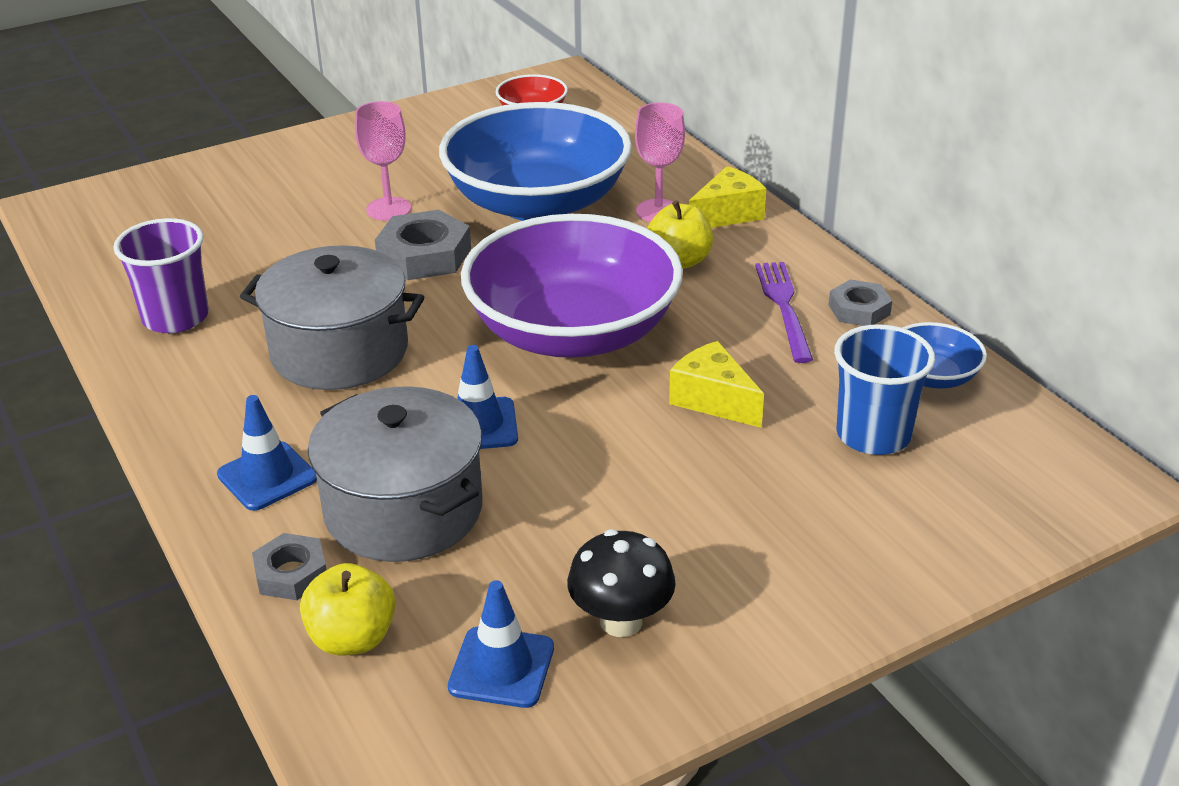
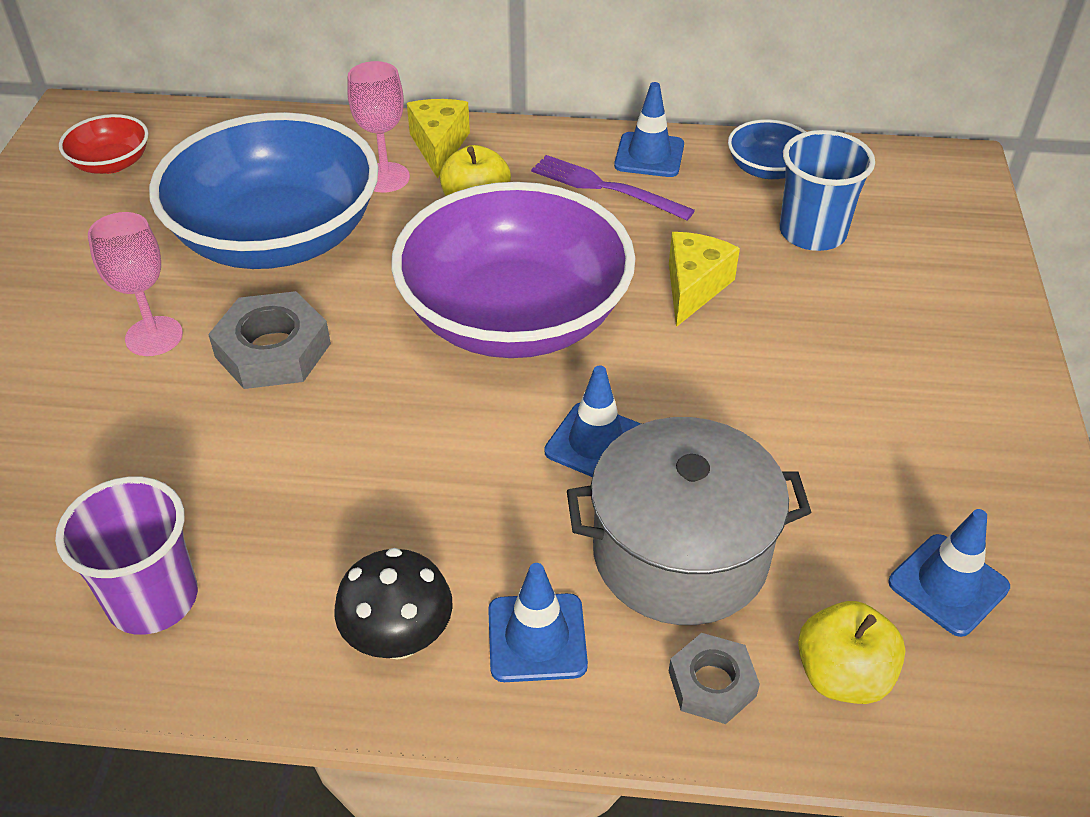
camera: 55 degrees left, 10 degrees up
(339, 351) = (374, 487): grey pot -> none
(621, 621) = (937, 481): black mushroom -> black mushroom (399, 639)
(713, 400) = (693, 287): yellow cheese -> yellow cheese turned 120 degrees clockwise
(859, 309) = (649, 155): grey nut -> blue traffic cone

